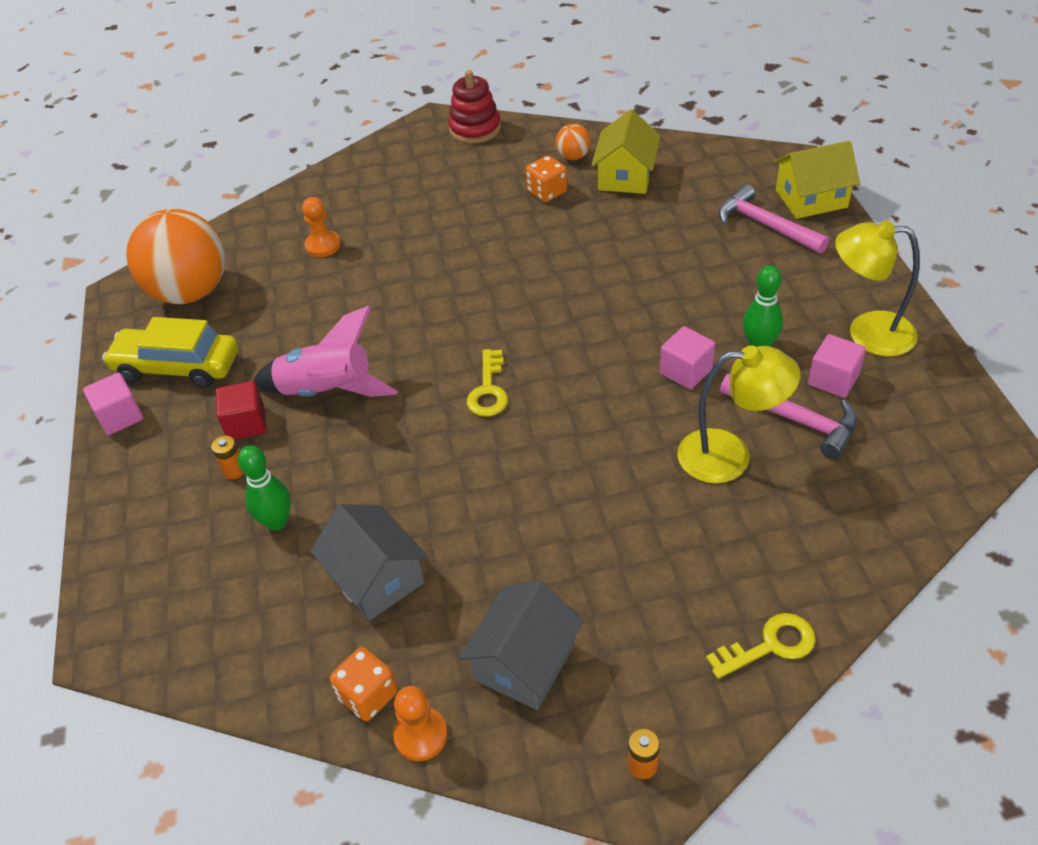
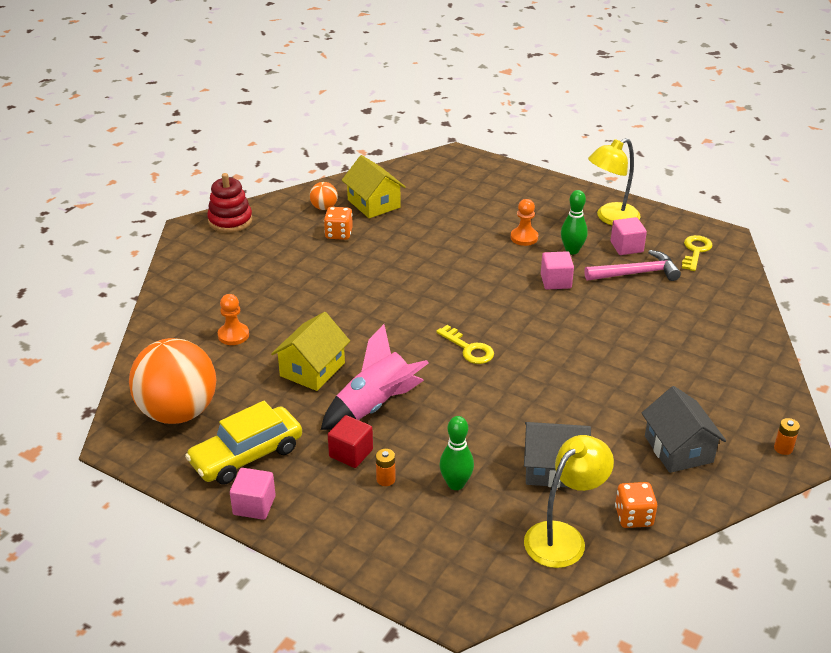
camera: 50 degrees left, 10 degrees down
(420, 735) = (682, 512): orange pawn -> orange pawn (524, 237)
(729, 456) = (632, 306): yellow lamp -> yellow lamp (563, 537)
(765, 225) = (489, 193): pink hammer -> none
(770, 645) = (760, 369): yellow key -> yellow key (695, 251)
(811, 199) = (493, 169): yellow house -> yellow house (312, 369)

